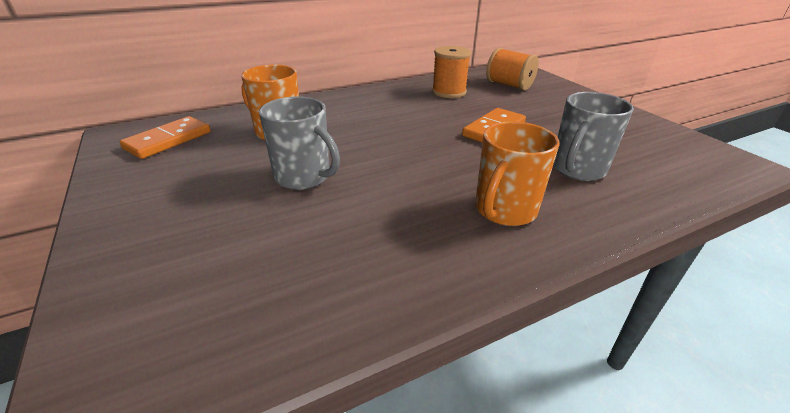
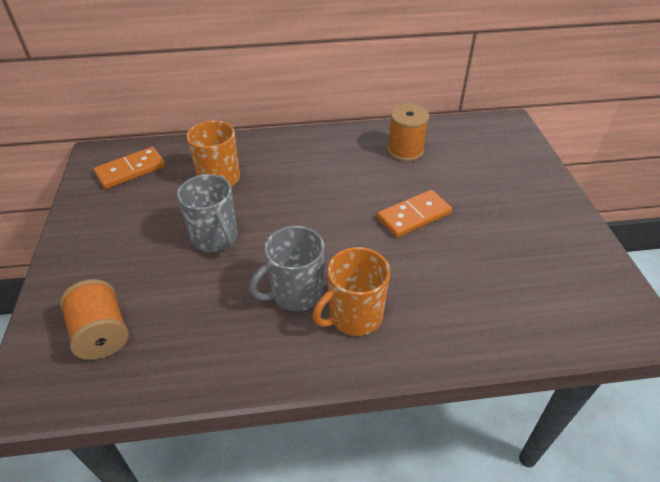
camera: 20 degrees right, 10 degrees up
(509, 85) = (478, 151): orange spool -> orange spool (102, 333)
(577, 169) = (456, 286): grey mug -> grey mug (295, 293)

